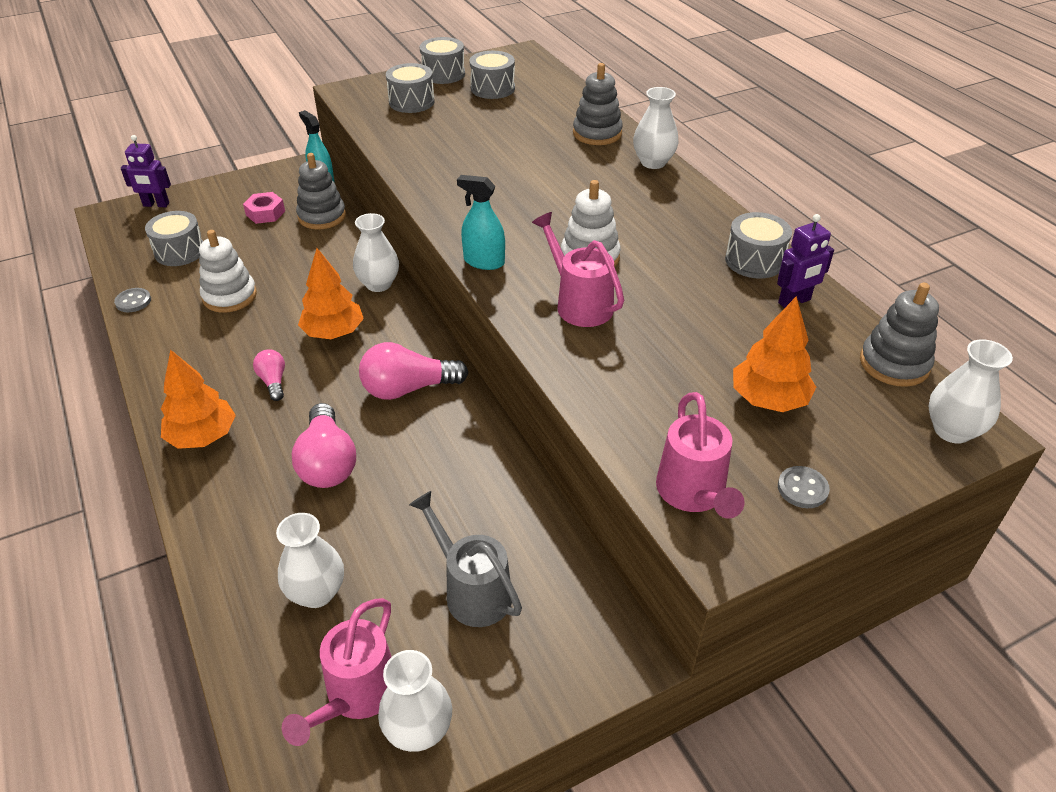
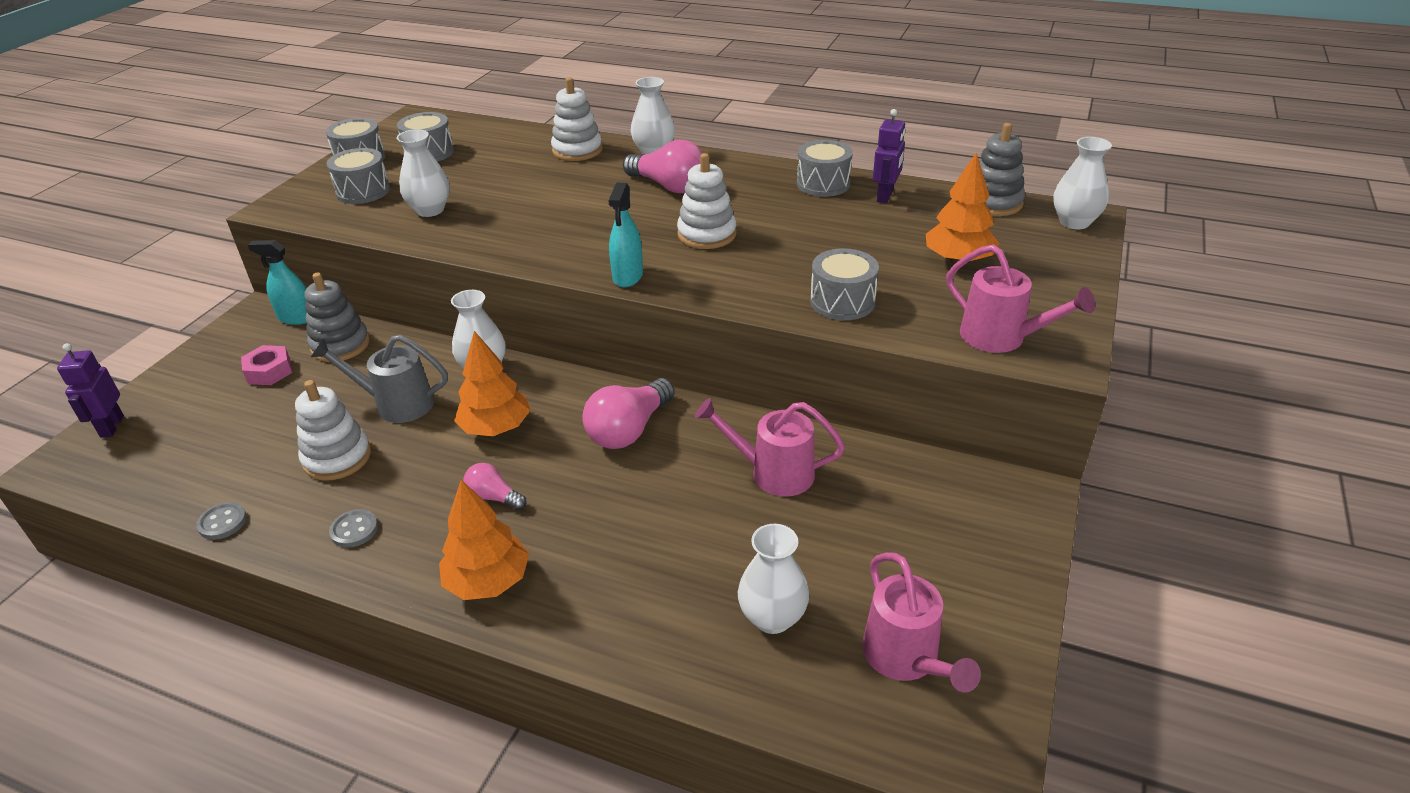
camera: 40 degrees left, 5 degrees down
(156, 205) = (111, 426): purple robot -> purple robot turned 120 degrees clockwise
(180, 251) = (213, 451): grey drum -> grey drum (842, 302)
(327, 462) = (640, 524): pink light bulb -> pink light bulb (669, 186)
(418, 730) = (978, 643): white vase -> white vase (430, 210)
(471, 590) = (881, 530): grey watering can -> grey watering can (395, 404)
(484, 261) = (628, 276): turquoise spray bottle -> turquoise spray bottle turned 60 degrees counterclockwise
(578, 303) = (747, 267): pink watering can -> pink watering can (772, 473)
(597, 133) = (577, 150): grey stacking toy -> white stacking toy
(802, 488) = (1052, 298): grey button -> grey button (354, 530)

